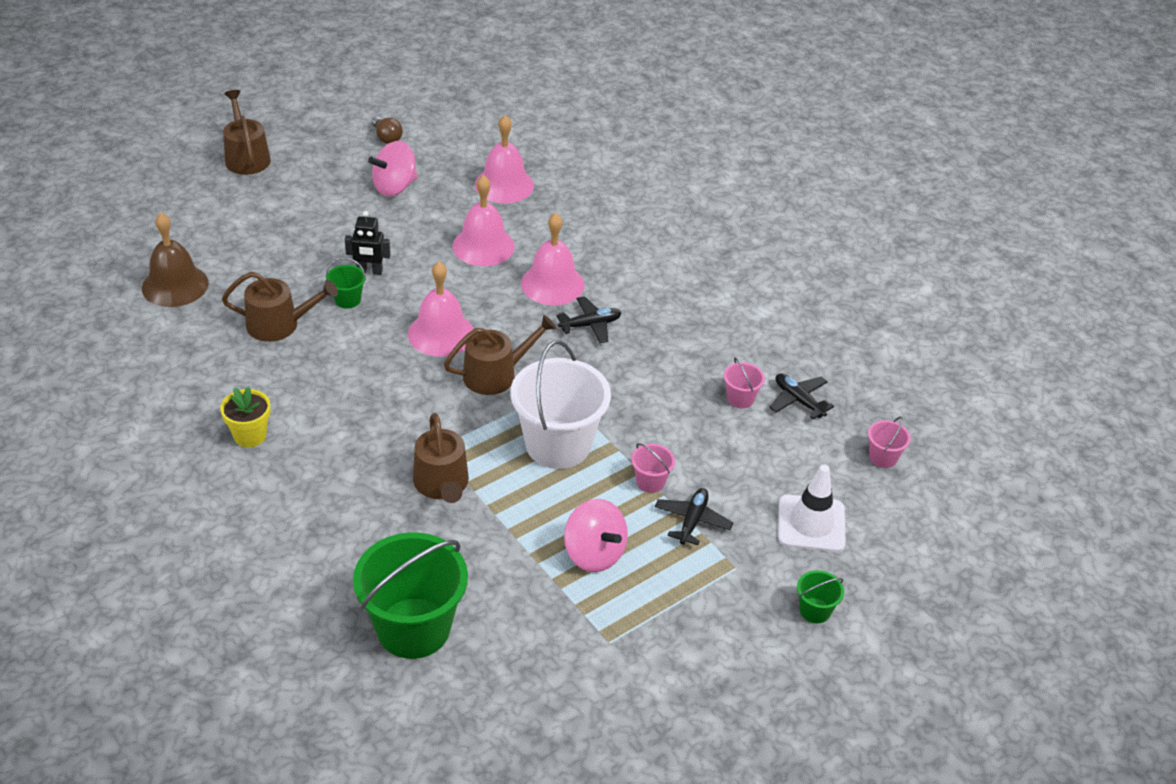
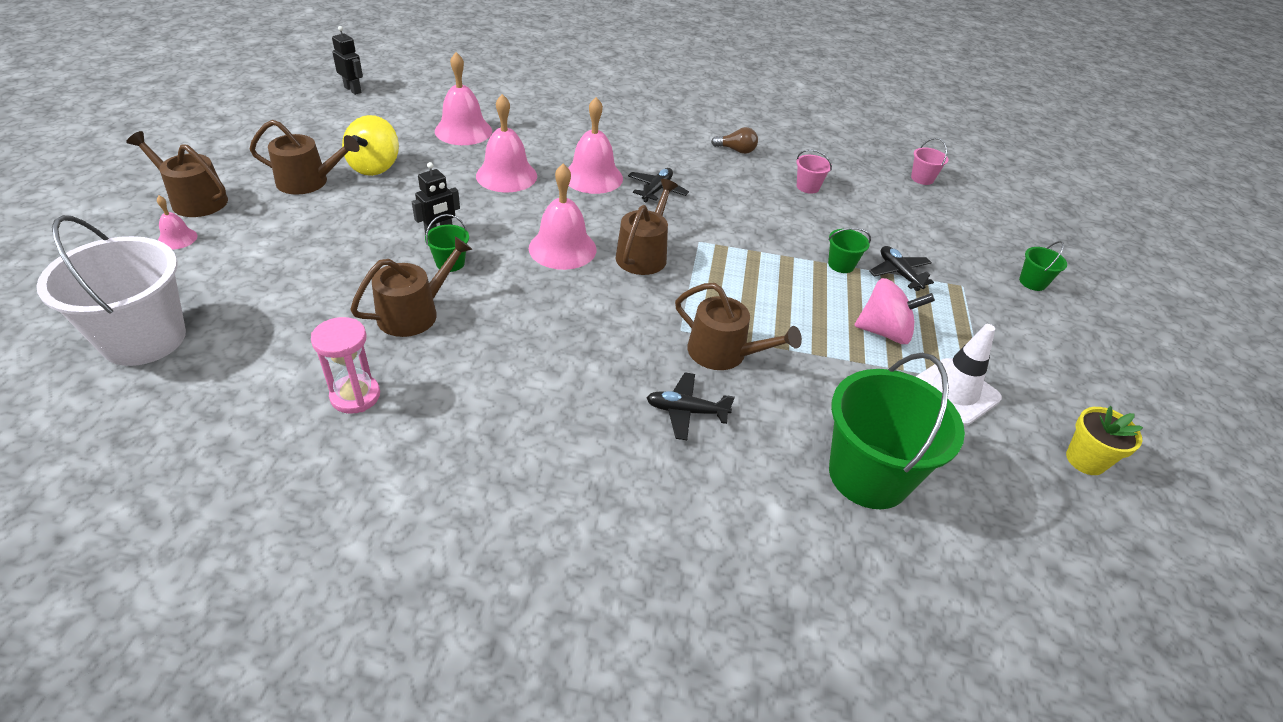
camera: 45 degrees left, 0 degrees up
(175, 285) = (257, 335): brown bell -> none
(181, 360) = (355, 396): none -> pink hourglass
(205, 185) = (177, 238): none -> pink bell
(250, 435) = (517, 418): yellow flower pot -> yellow flower pot (1085, 460)
(334, 178) = (308, 182): none -> brown watering can
(386, 138) = (318, 136): brown light bulb -> brown light bulb (736, 150)
(395, 187) = (374, 166): pink spinning top -> yellow spinning top
(466, 101) = (353, 90): none -> black robot
(558, 445) = (754, 276): white bucket -> white bucket (144, 339)
(650, 482) = (841, 265): pink bucket -> green bucket
(798, 400) = (837, 171): black plane -> black plane (686, 411)
(811, 524) = (952, 235): white traffic cone -> white traffic cone (954, 392)

